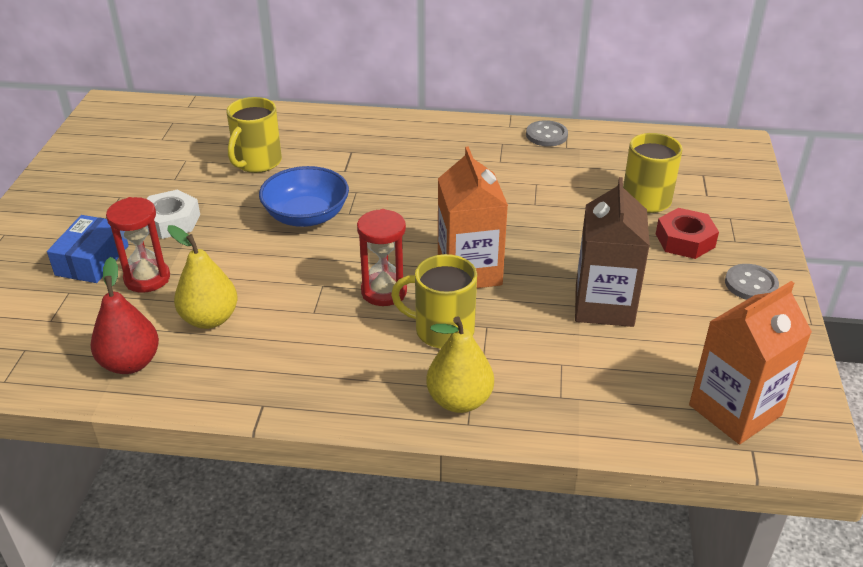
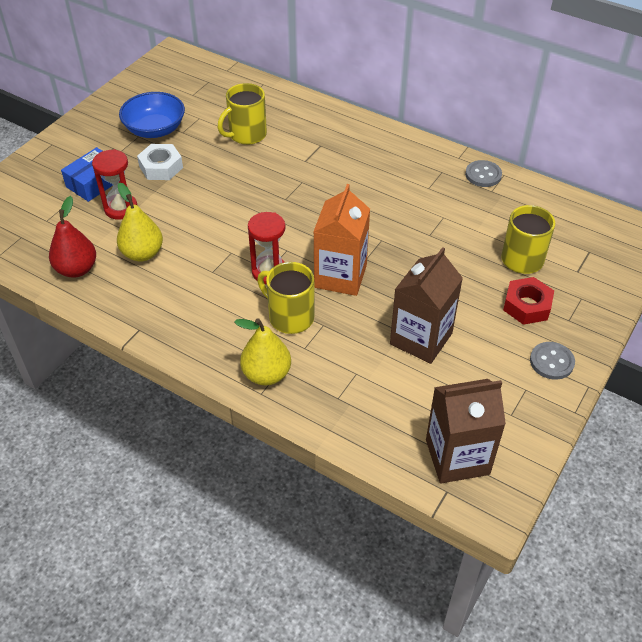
camera: 25 degrees right, 10 degrees up
(306, 216) = (254, 192): blue bowl -> blue bowl (155, 129)
(735, 410) = (457, 457): orange carton -> brown carton

